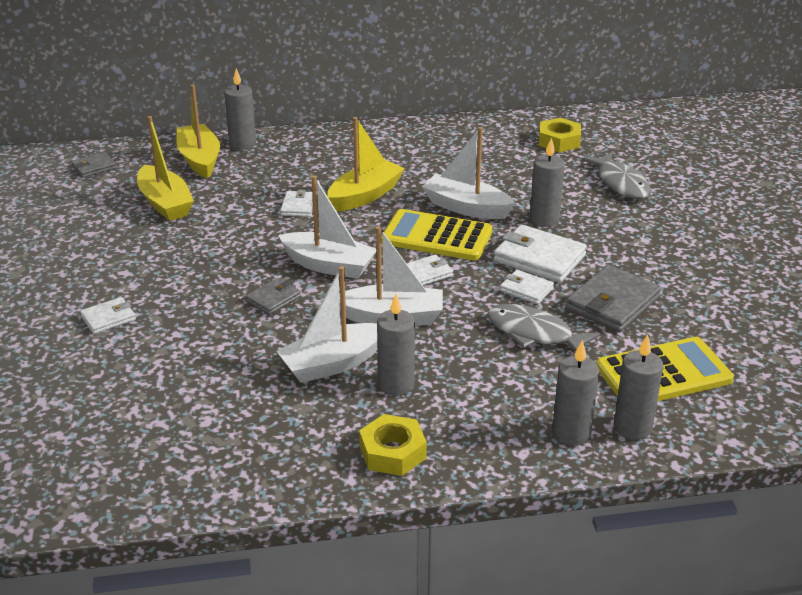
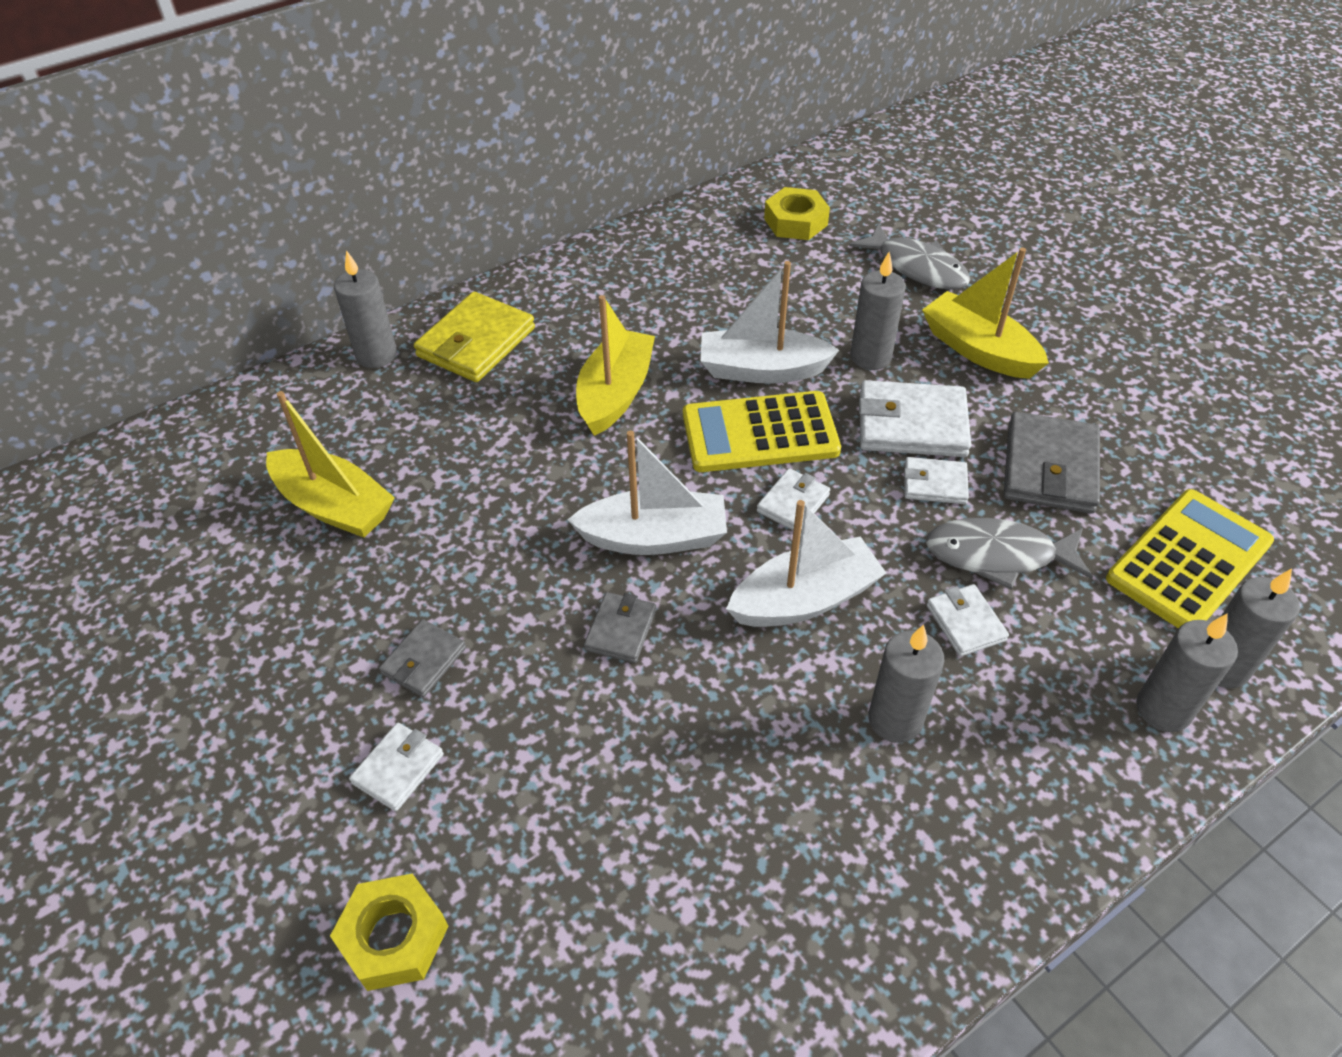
camera: 25 degrees left, 15 degrees up
(94, 167) = (171, 473): grey wallet -> grey wallet (424, 661)
(199, 160) = (331, 405): yellow boat -> yellow boat (978, 350)
(299, 206) = (537, 444): white wallet -> white wallet (965, 623)
(304, 152) = (476, 342): none -> yellow wallet
(333, 363) = (786, 718): white boat -> none
(392, 452) = (979, 847): yellow nut -> yellow nut (393, 937)

